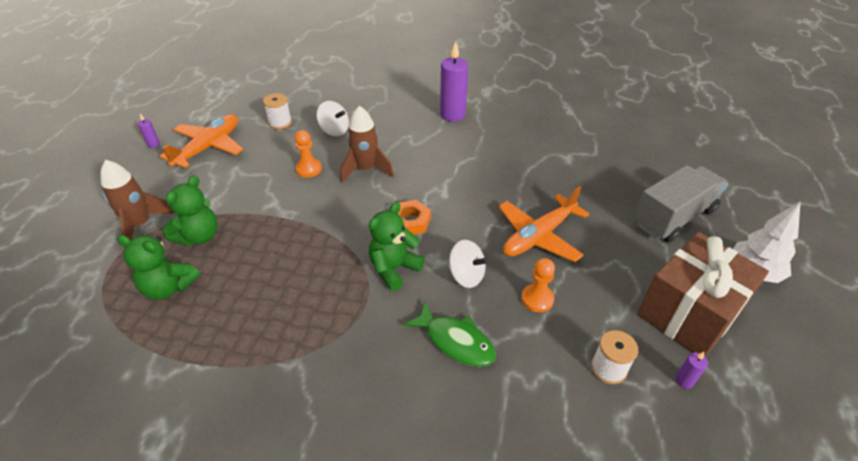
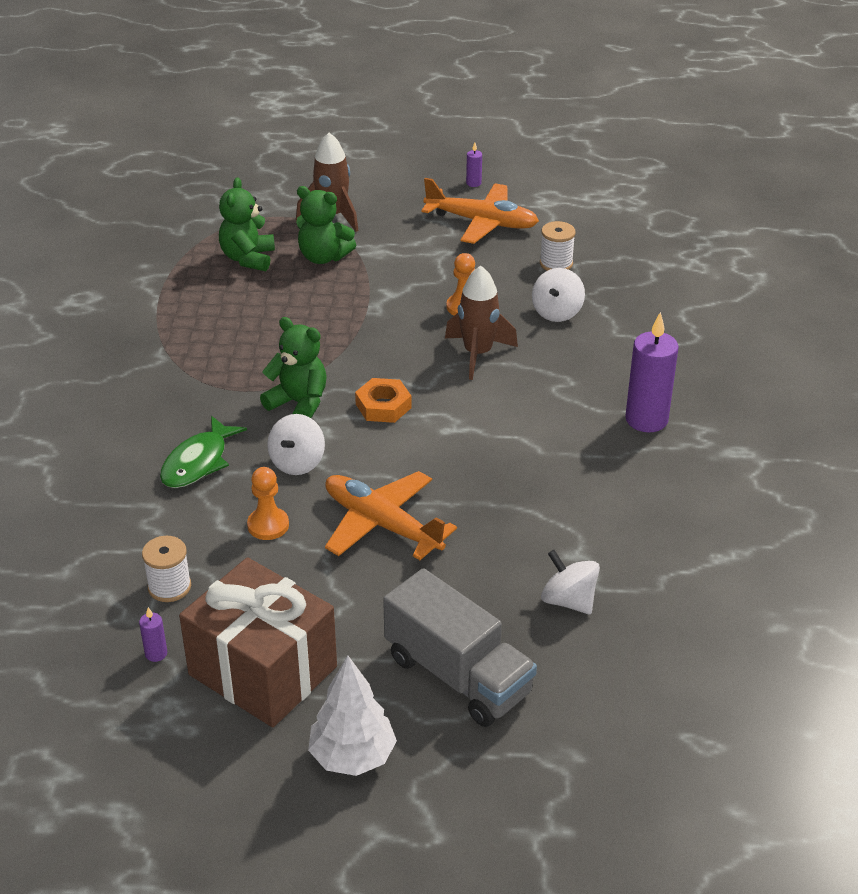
camera: 80 degrees right, 5 degrees down
(606, 166) = (568, 601): none -> white spinning top

